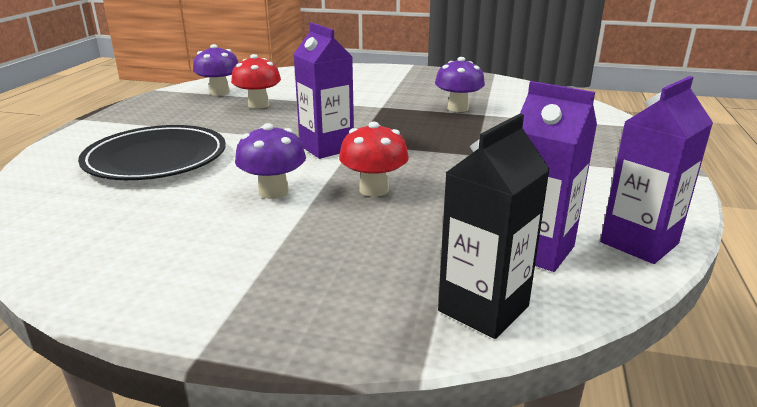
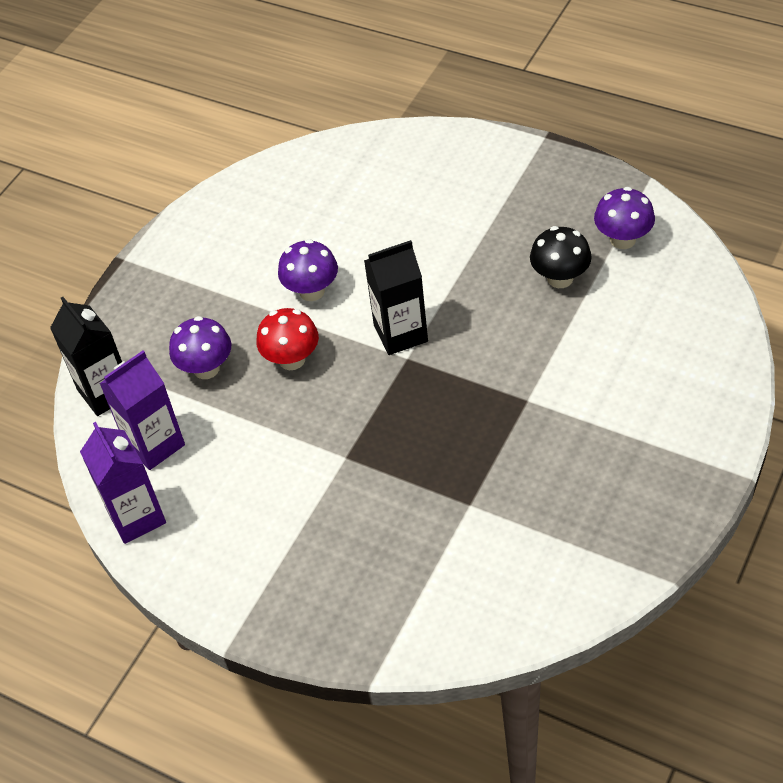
camera: 110 degrees right, 25 degrees up
(156, 159) = (411, 208): black plate -> none
(258, 105) = (560, 278): red mushroom -> black mushroom
(326, 148) = (400, 333): purple carton -> black carton
(458, 108) = (500, 481): purple mushroom -> purple mushroom (206, 368)

